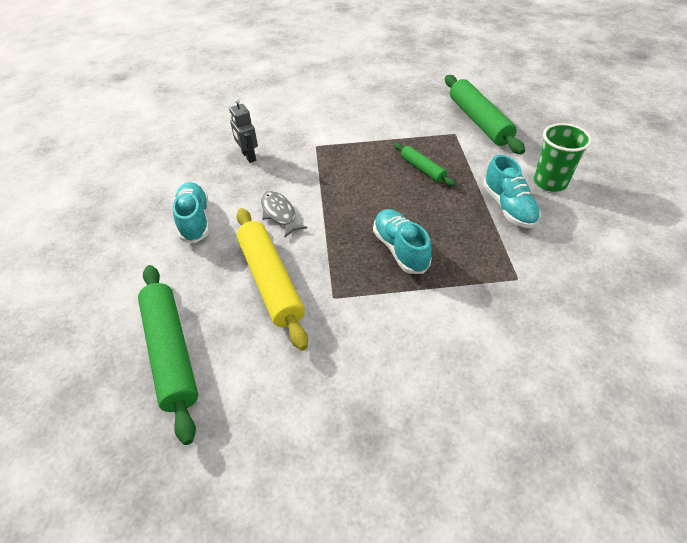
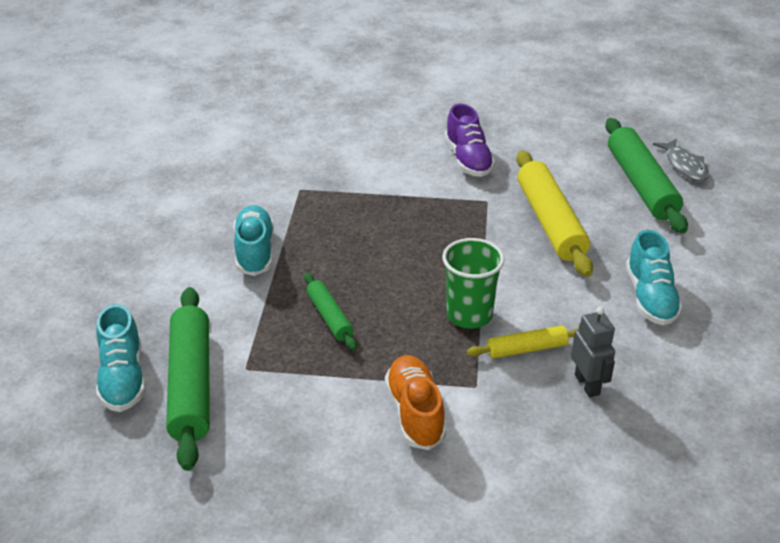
camera: 170 degrees left, 10 degrees down
(279, 213) = (539, 288): grey fish -> grey fish (684, 166)
(286, 170) = (527, 349): none -> yellow rolling pin
(347, 128) = (415, 413): none -> orange shoe
(364, 357) = (468, 160): none -> purple shoe
(400, 249) = (403, 229): turquoise shoe -> turquoise shoe (123, 378)
(550, 182) = (178, 271): green cup -> green cup (469, 315)

